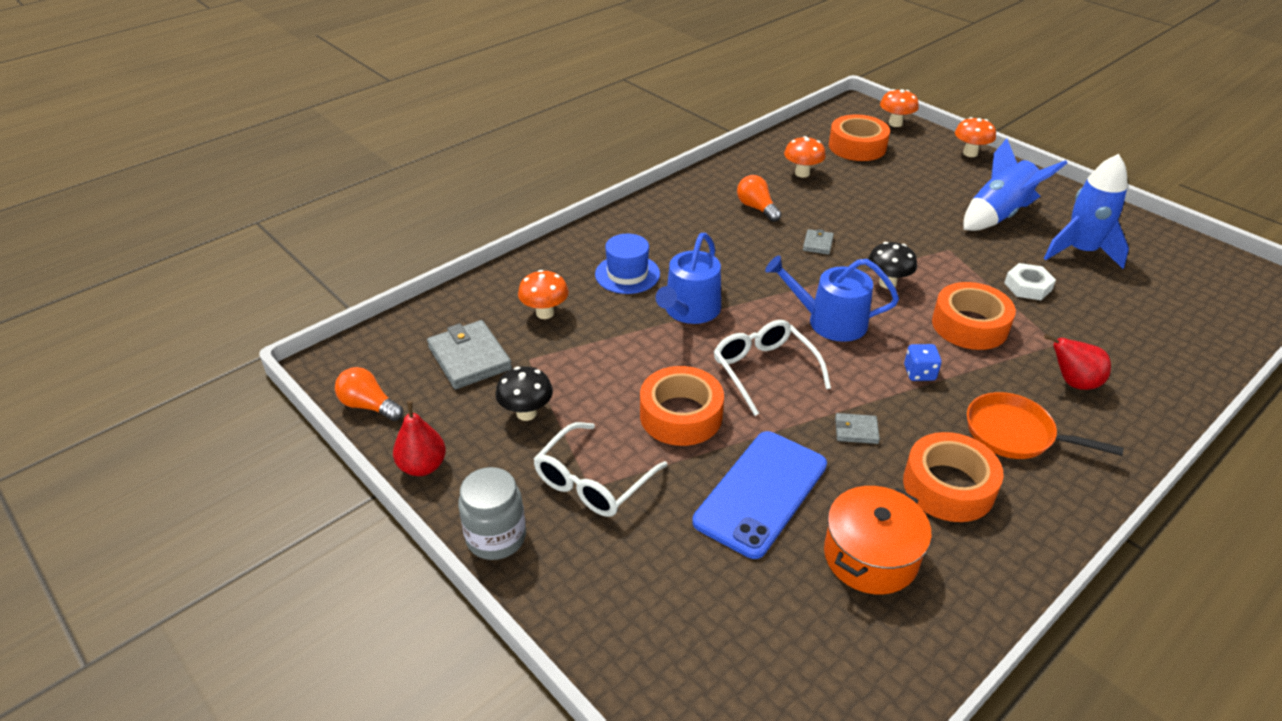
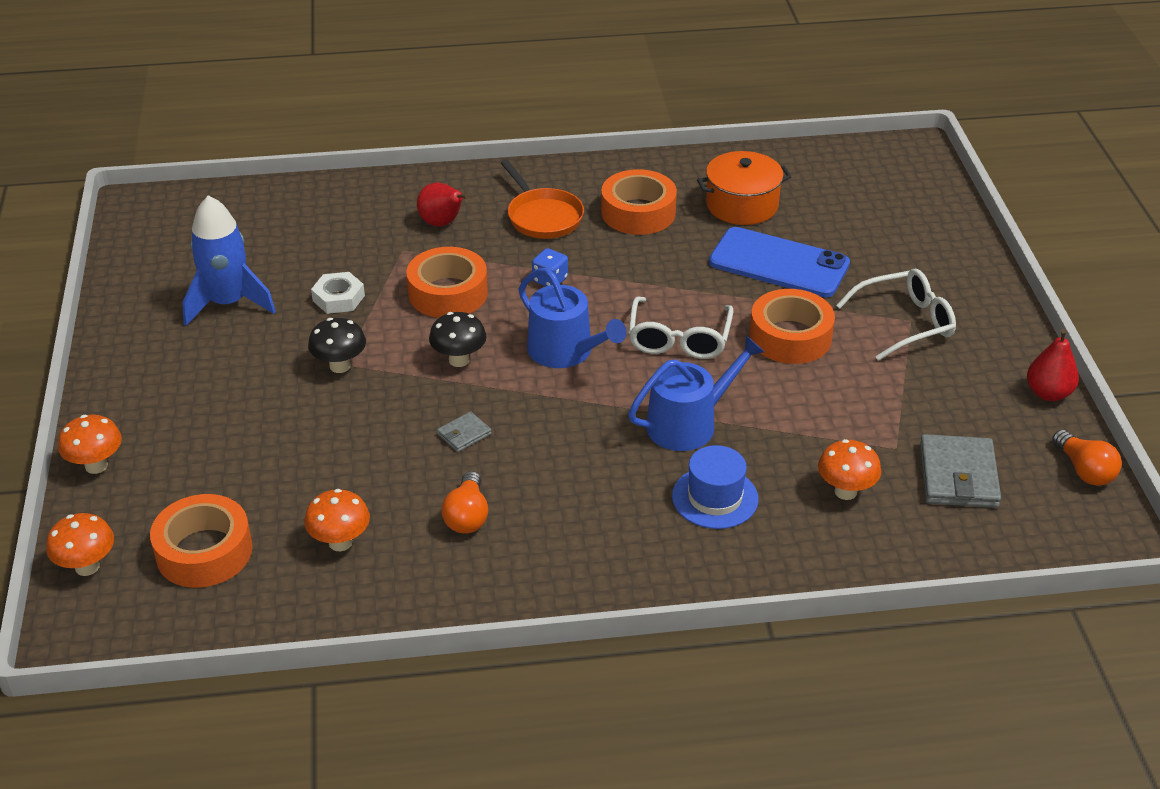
camera: 145 degrees left, 0 degrees up
(496, 537) = (1007, 319): grey jar -> none
(526, 413) = (929, 397): black mushroom -> black mushroom (340, 366)
(761, 493) = (779, 263): blue phone -> blue phone turned 45 degrees clockwise
(856, 430) = (658, 267): grey wallet -> none
(999, 215) = (226, 373): blue rocket -> none

